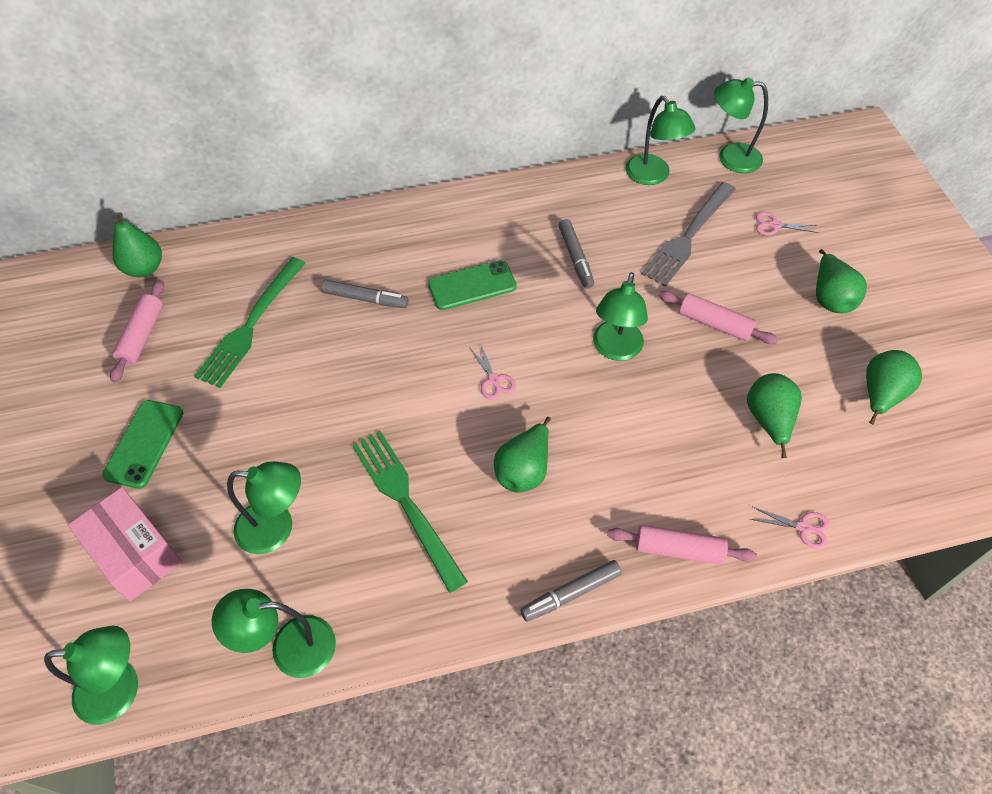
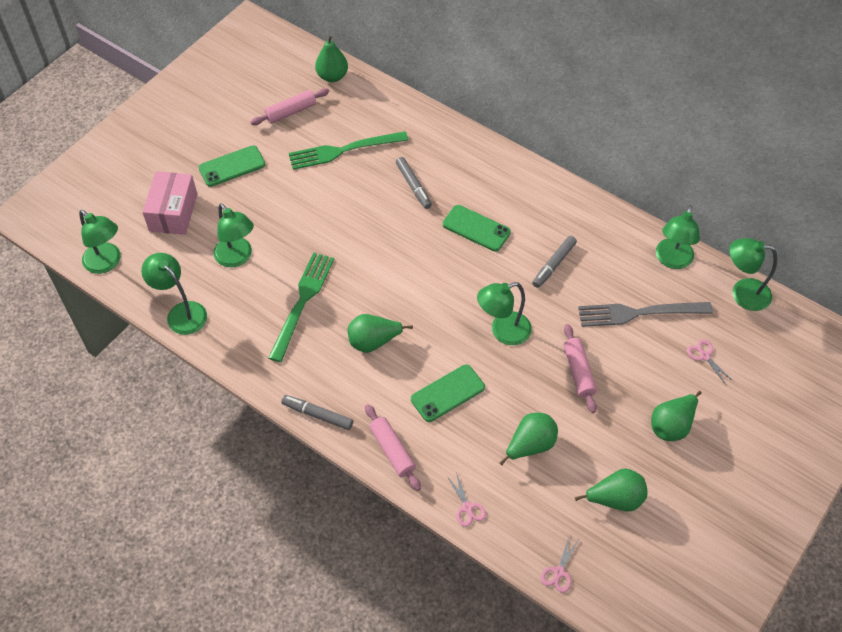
camera: 50 degrees right, 0 degrees up
(493, 380) = (419, 286): pink scissors -> pink scissors (559, 572)
(648, 447) = (447, 393): none -> green phone
(730, 157) = (742, 293): green lamp -> green lamp turned 45 degrees counterclockwise

